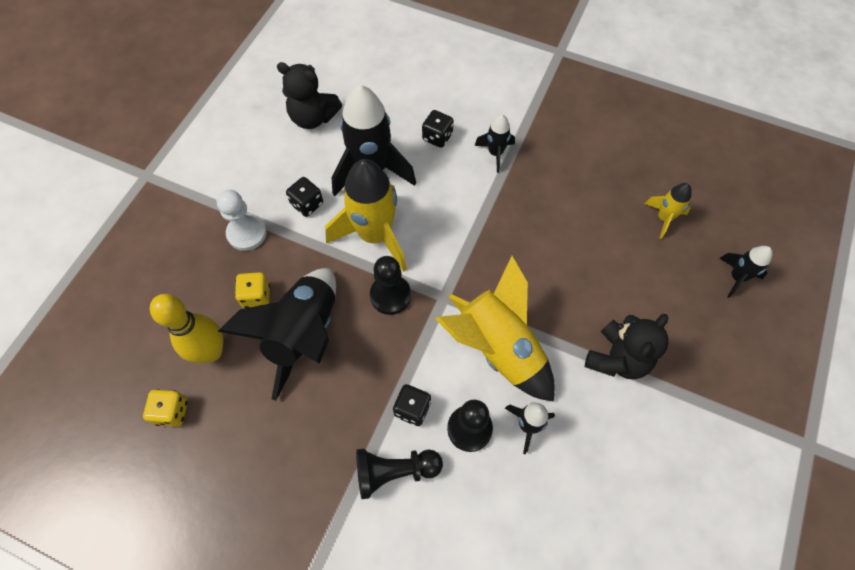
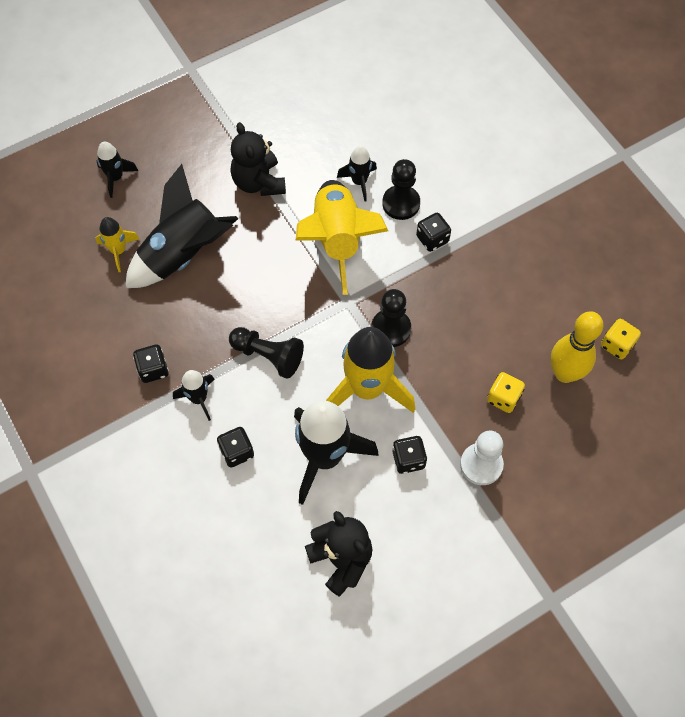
camera: 145 degrees left, 0 degrees up
(304, 334) = (481, 341): black rocket -> black rocket (183, 254)
(394, 471) = (472, 210): black pawn -> black pawn (268, 356)
(546, 152) = (153, 369): none -> black dice
(617, 358) = (259, 182): black teddy bear -> black teddy bear turned 90 degrees counterclockwise

